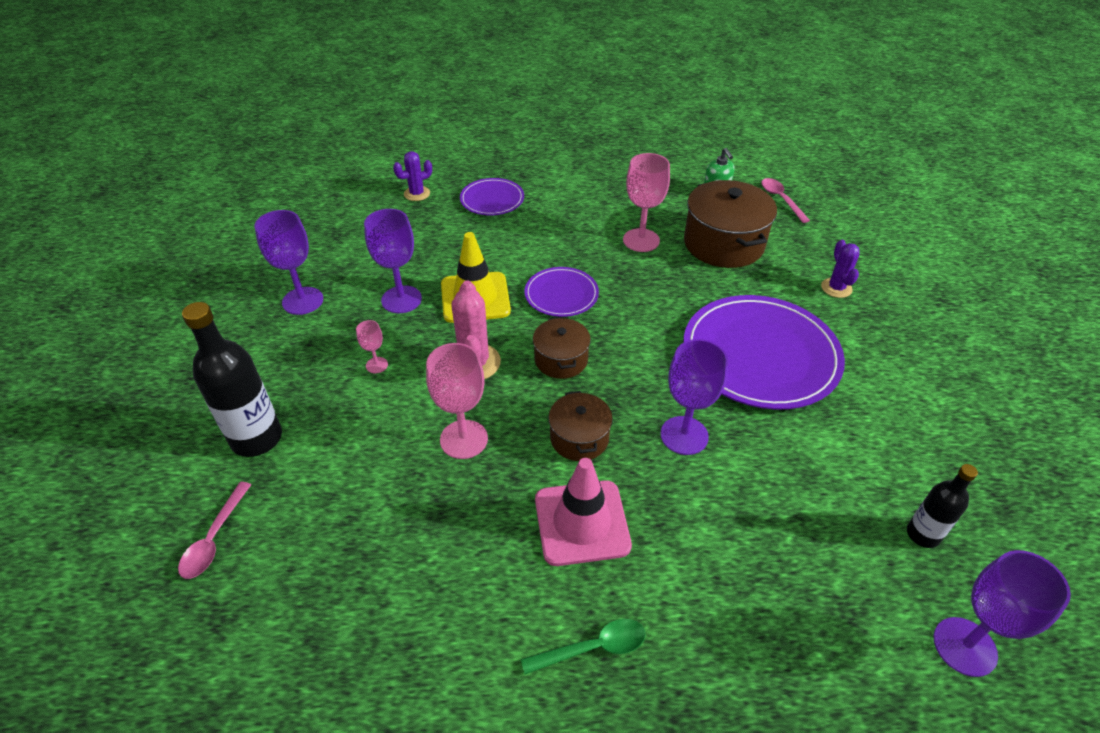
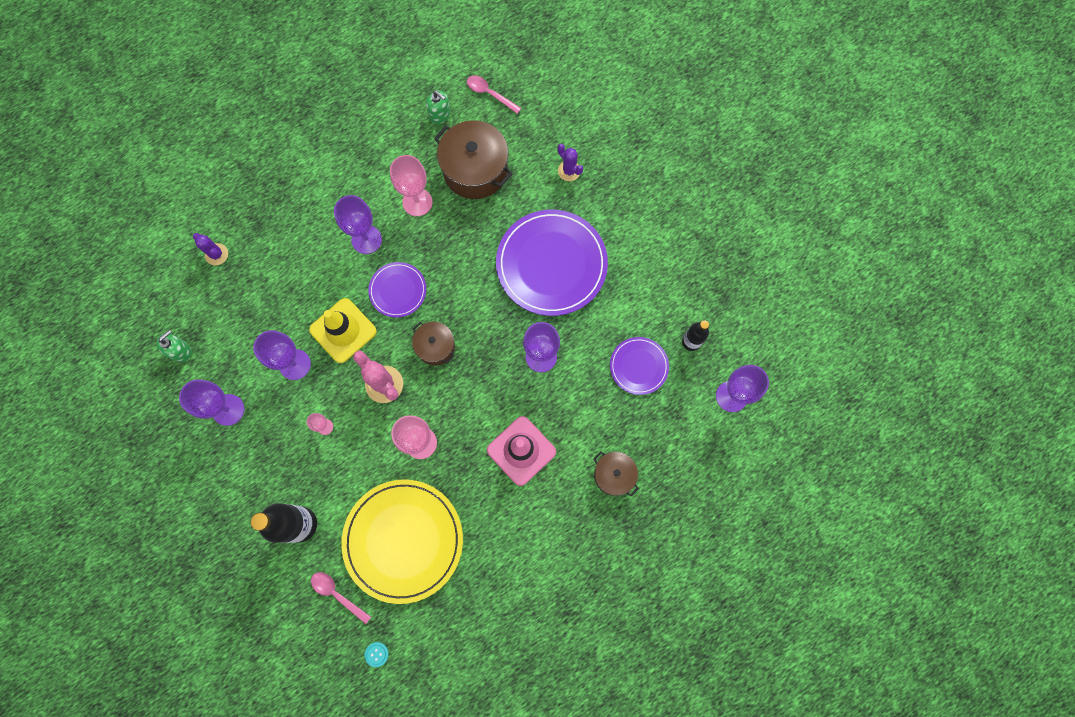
camera: 35 degrees left, 30 degrees up
(178, 651) = (376, 654): none -> turquoise button
(214, 539) = (337, 594): pink spoon -> pink spoon turned 150 degrees clockwise
(313, 239) = (181, 351): none -> green soap dispenser
(346, 531) = (403, 540): none -> yellow plate
(417, 194) = (216, 254): purple cactus -> purple cactus turned 75 degrees counterclockwise
(492, 199) = (279, 224): purple plate -> purple plate (638, 366)
(564, 244) = (366, 239): none -> purple goblet
(579, 438) = (485, 398): brown pot -> brown pot (614, 475)
(593, 648) = (569, 513): green spoon -> none

